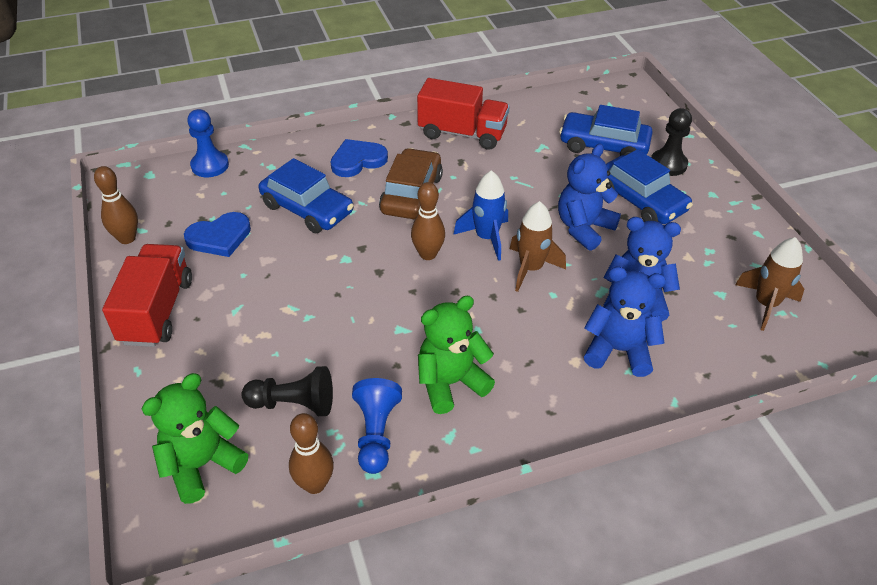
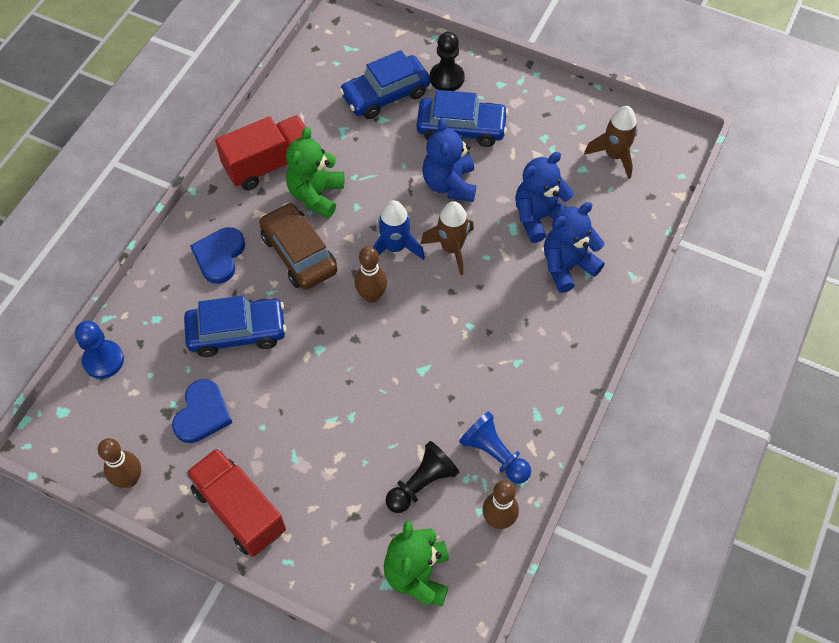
camera: 45 degrees left, 15 degrees up
(450, 383) = (497, 379): green teddy bear -> green teddy bear (316, 195)

